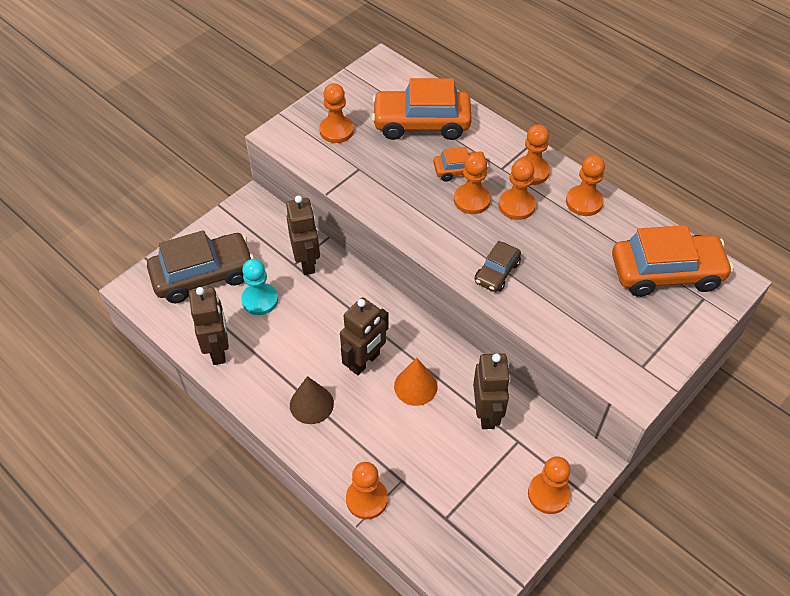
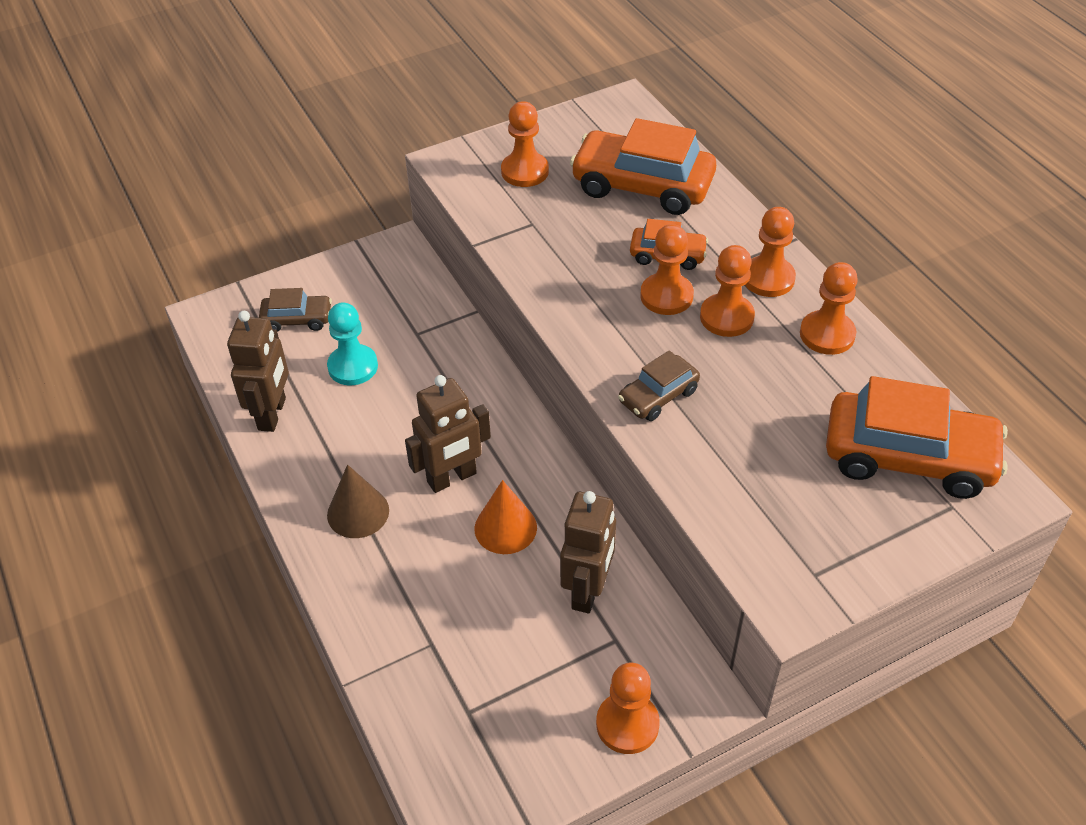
camera: 20 degrees right, 5 degrees down
(203, 275) = (297, 319): brown car -> brown car, size x0.52
(307, 262) = (434, 335): brown robot -> none
(366, 499) = (373, 654): orange pawn -> none

